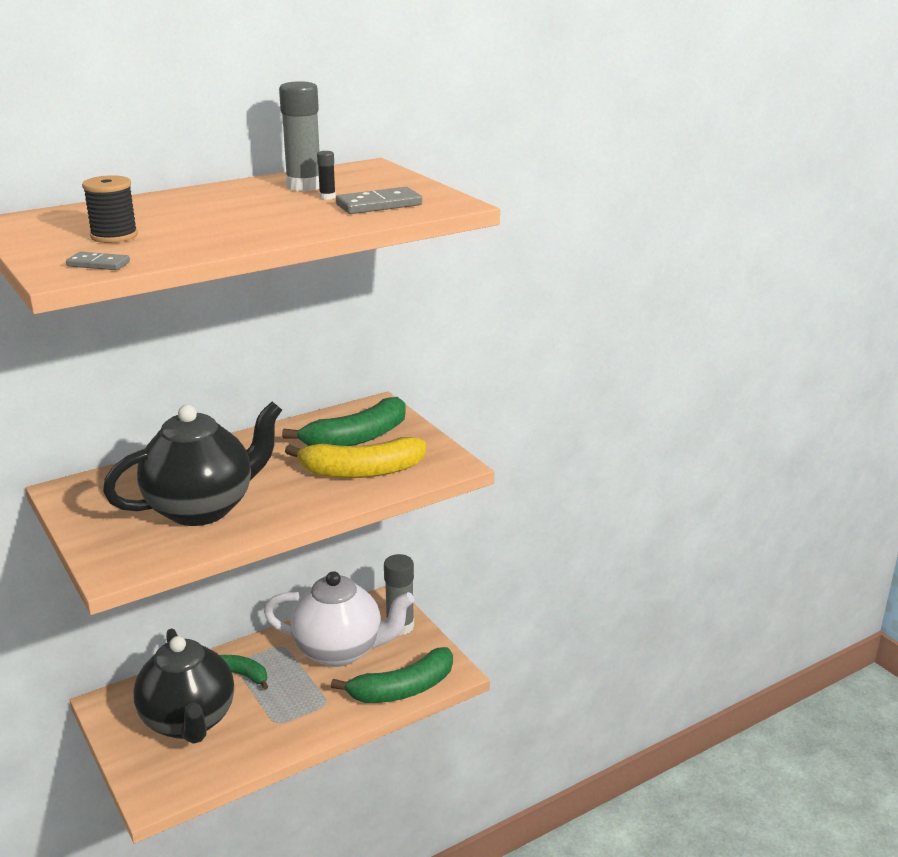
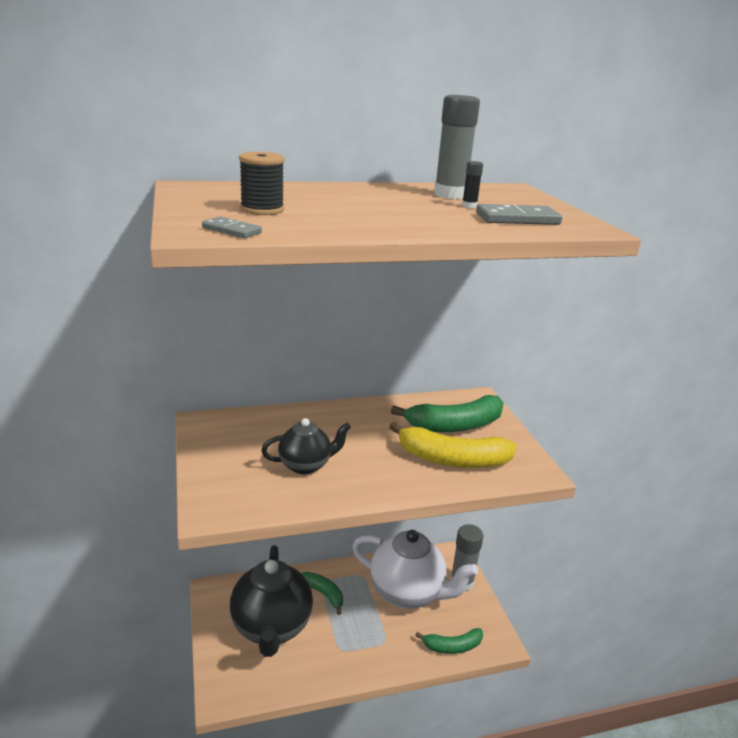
camera: 15 degrees right, 0 degrees up
(202, 508) = (305, 465): black teapot -> black teapot, size x0.54
(402, 689) = (452, 646): green banana -> green banana, size x0.61

